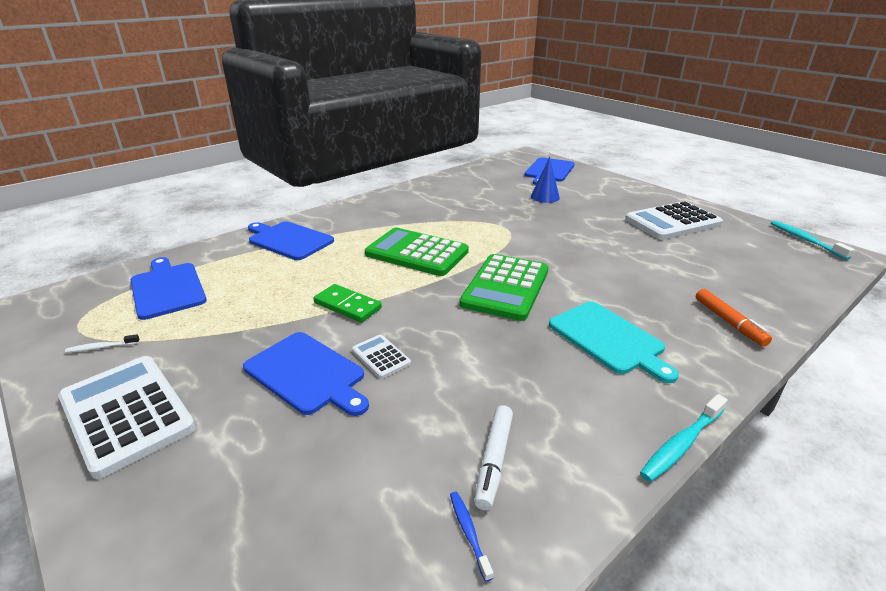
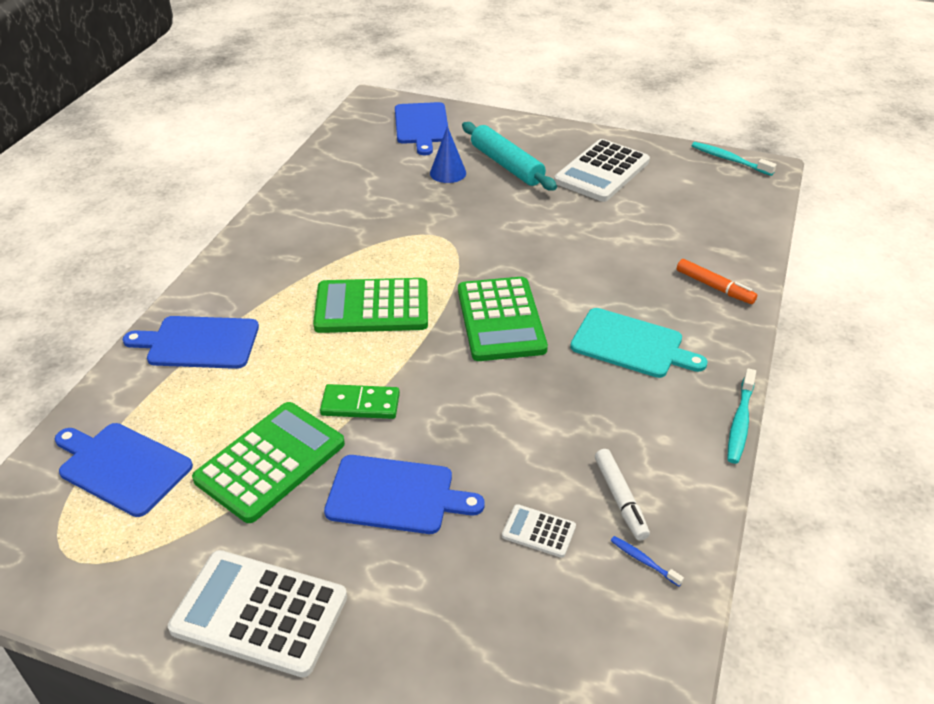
camera: 30 degrees left, 10 degrees up
(102, 347) = (137, 566): white toothbrush -> none
(251, 318) = (270, 462): none -> green calculator
(381, 357) = (448, 447): white calculator -> white calculator (538, 531)
(594, 202) = (507, 165): none -> turquoise rolling pin

